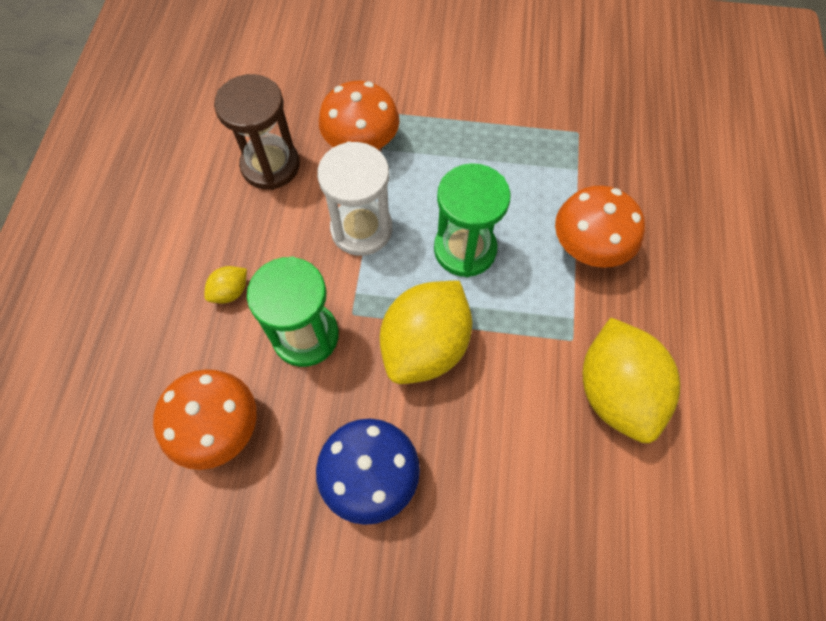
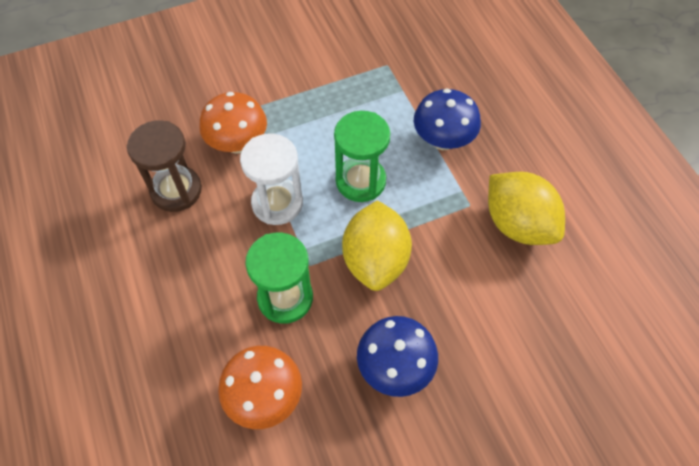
camera: 30 degrees left, 5 degrees down
(230, 292) = (207, 297): yellow lemon -> none
(588, 249) = (443, 140): orange mushroom -> blue mushroom

